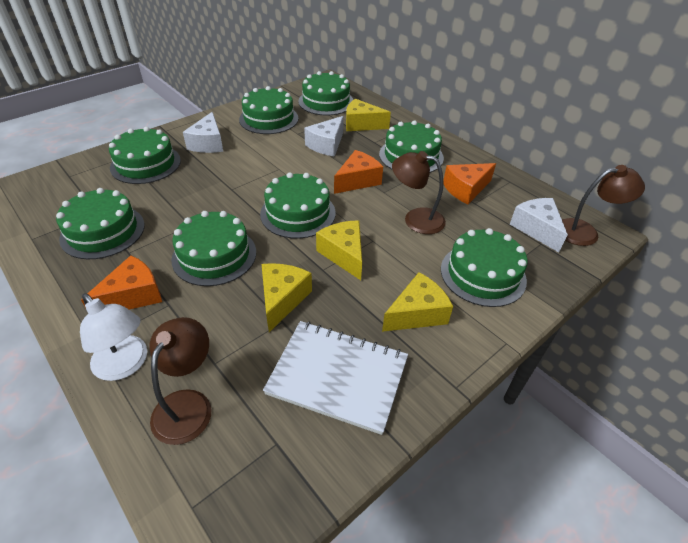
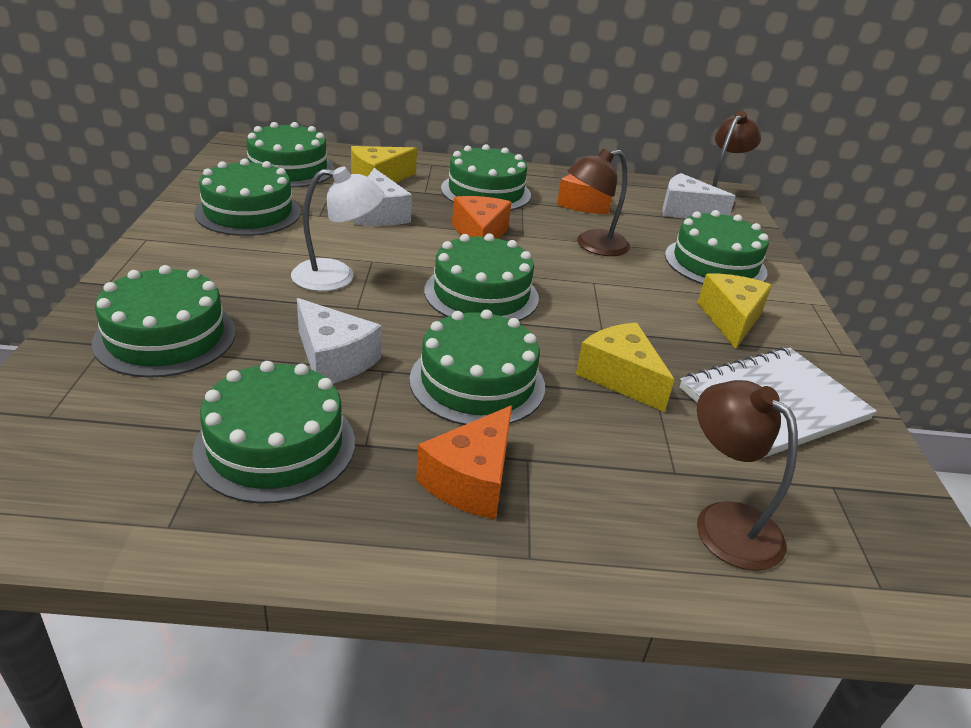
camera: 50 degrees left, 10 degrees down
(126, 365) = (606, 544): white lamp -> white lamp (337, 277)
(133, 296) = (471, 480): orange cheese -> orange cheese turned 150 degrees counterclockwise
(208, 143) = (217, 272): white cheese -> white cheese (334, 359)
(344, 254) = (594, 307): yellow cheese -> none

